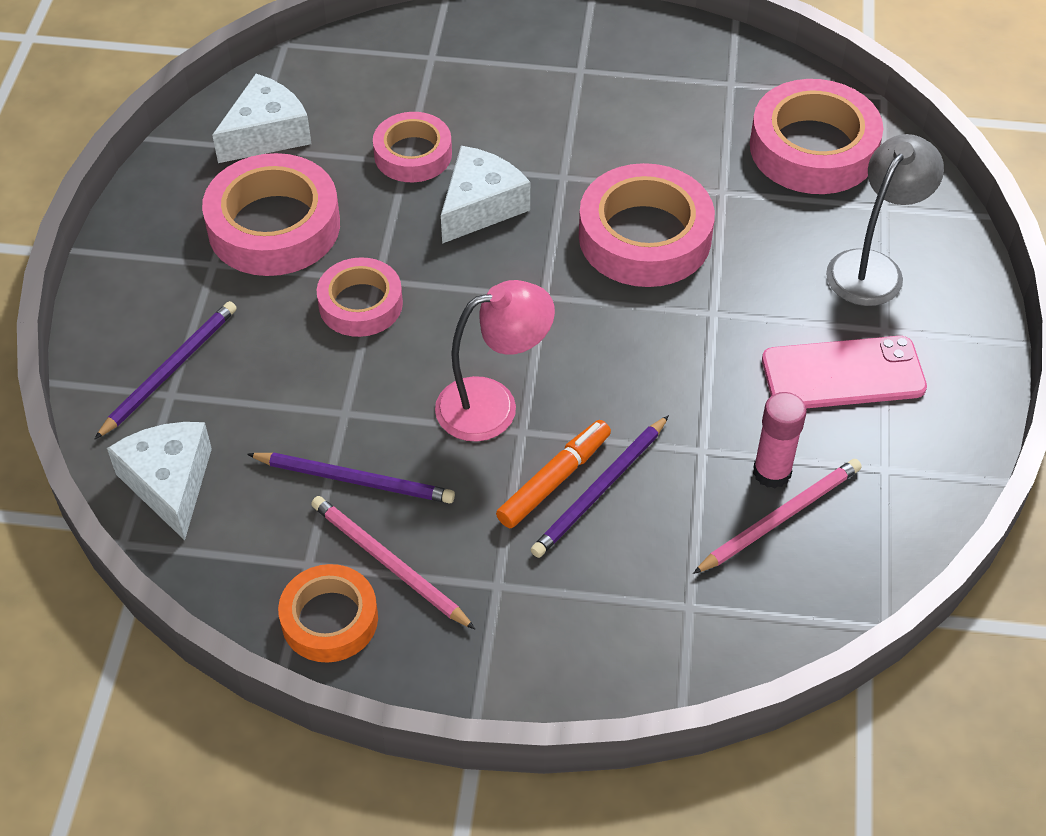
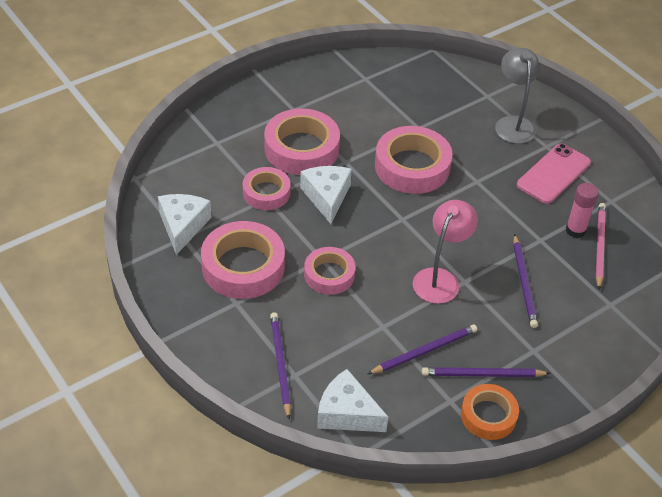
camera: 45 degrees left, 5 degrees down
(389, 563) = (482, 374): pink pencil -> purple pencil
(554, 480) = (502, 292): orange marker -> none
(813, 148) = (432, 87): pink tape -> pink tape (301, 148)

